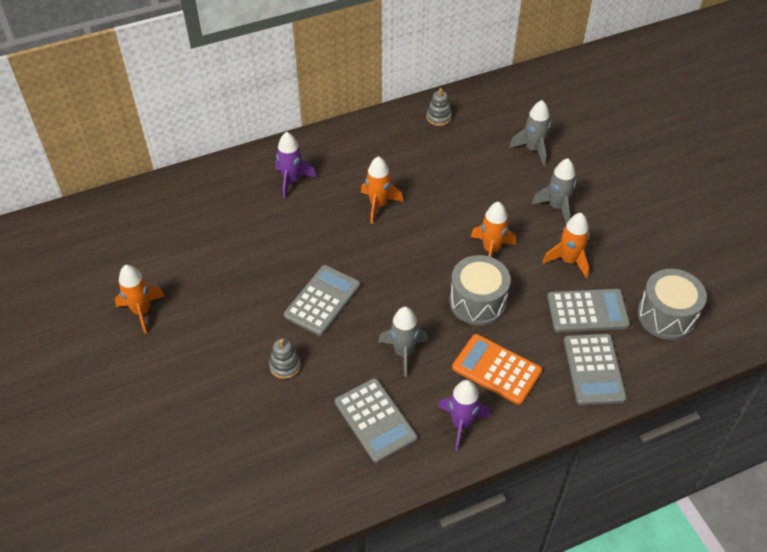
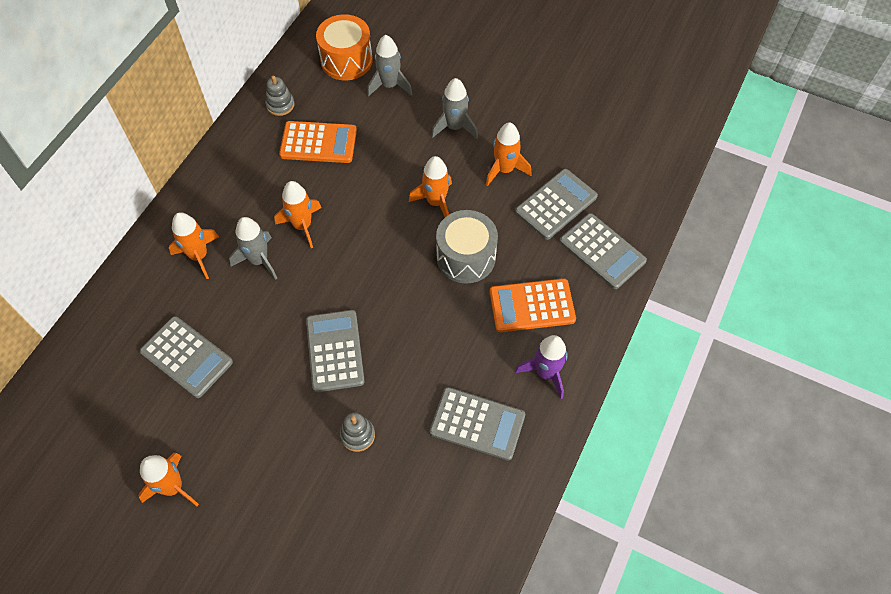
camera: 40 degrees left, 10 degrees up
(225, 238) = (186, 357): none -> grey calculator
(292, 181) = (199, 256): purple rocket -> orange rocket
(403, 352) = (446, 346): grey rocket -> grey rocket (259, 260)
(442, 158) = (318, 143): none -> orange calculator
(516, 114) = (346, 60): none -> orange drum
(666, 315) = (614, 167): grey drum -> none

